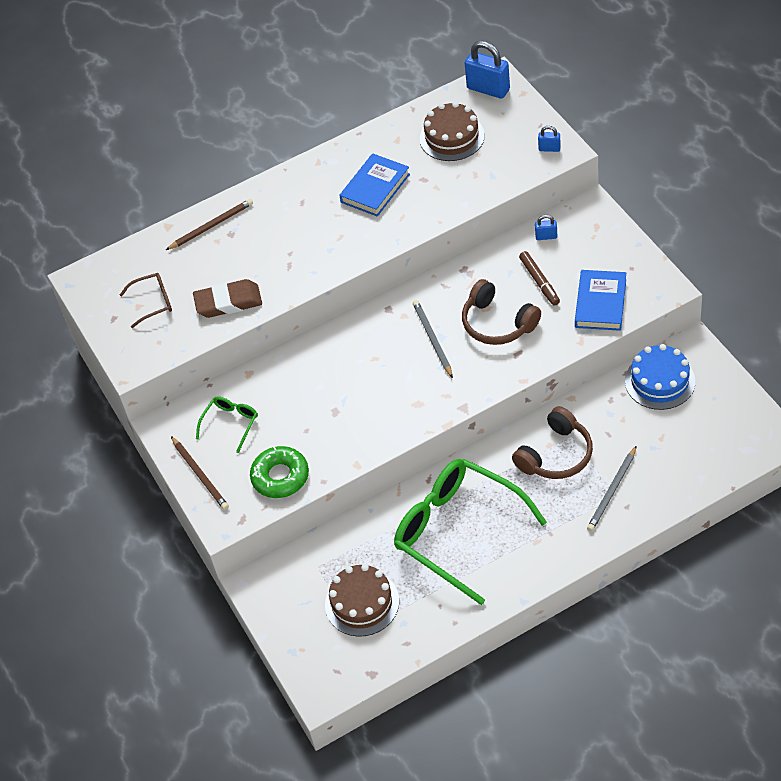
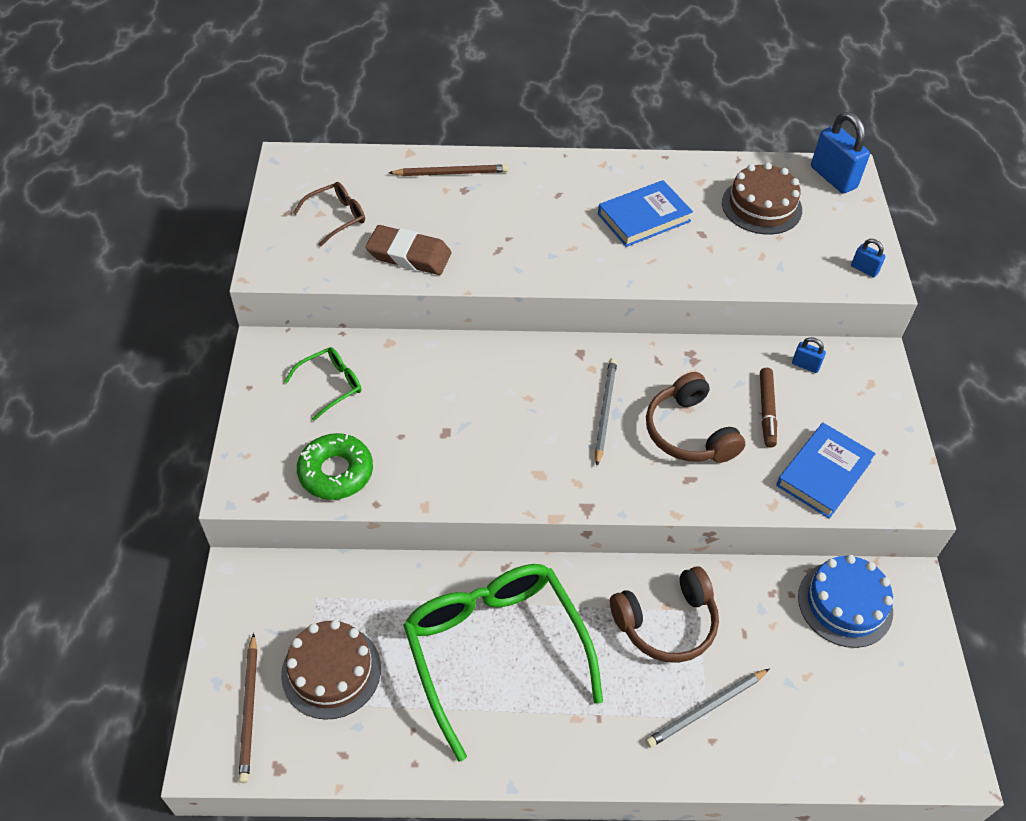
camera: 20 degrees right, 0 degrees up
(153, 302) = (337, 217): brown glasses -> brown glasses turned 45 degrees counterclockwise
(200, 475) = (259, 422): brown pencil -> brown pencil (249, 710)

